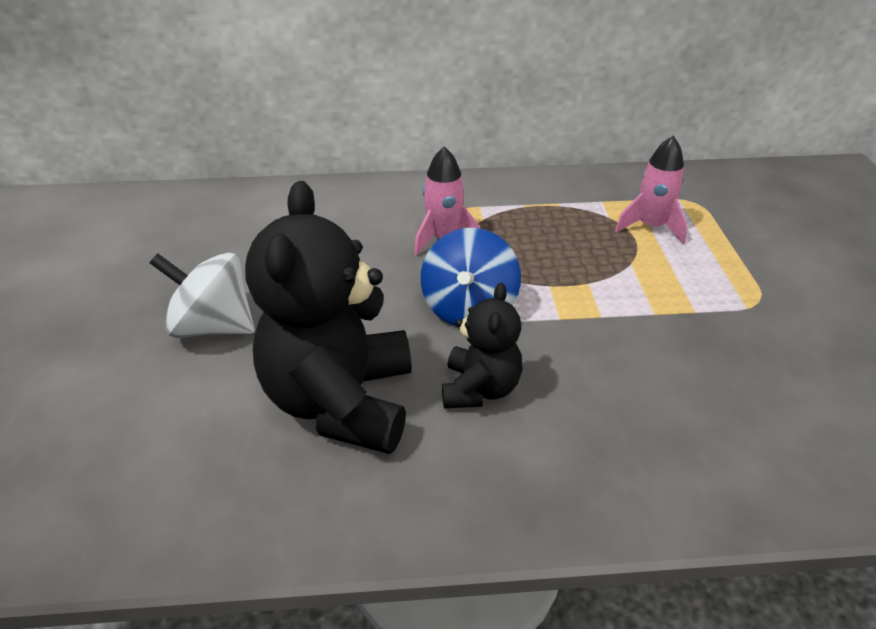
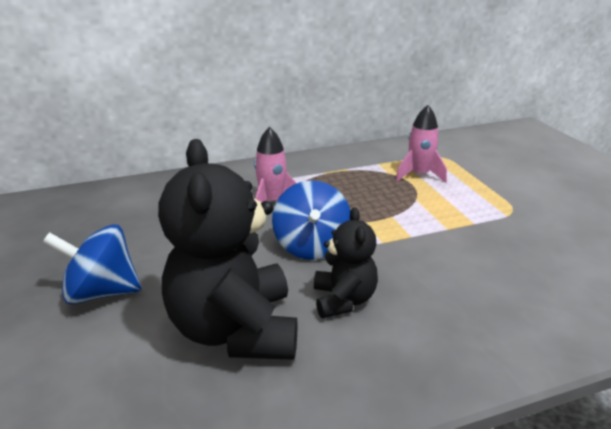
camera: 15 degrees left, 10 degrees down
(213, 326) = (101, 292): white spinning top -> blue spinning top

